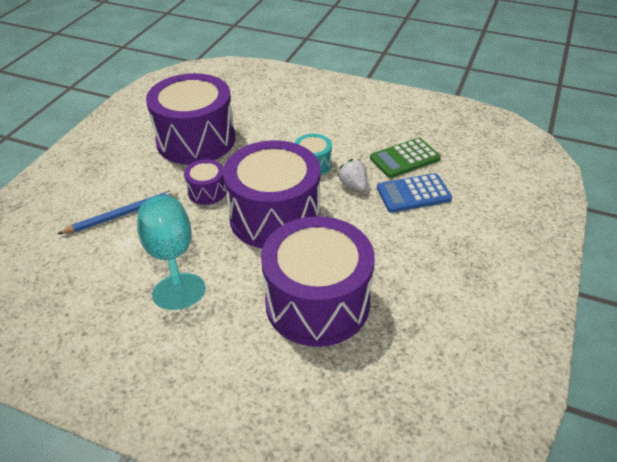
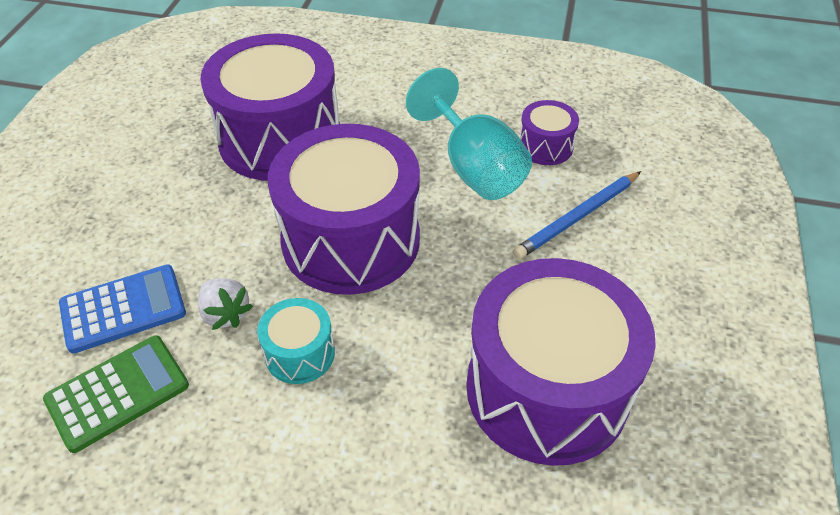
camera: 170 degrees right, 5 degrees up
(207, 191) = (471, 270): purple drum -> purple drum (545, 146)

